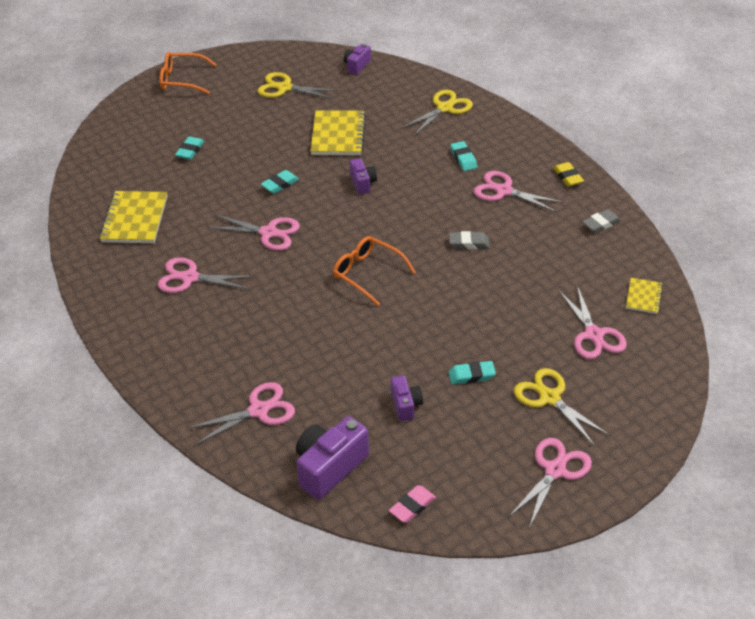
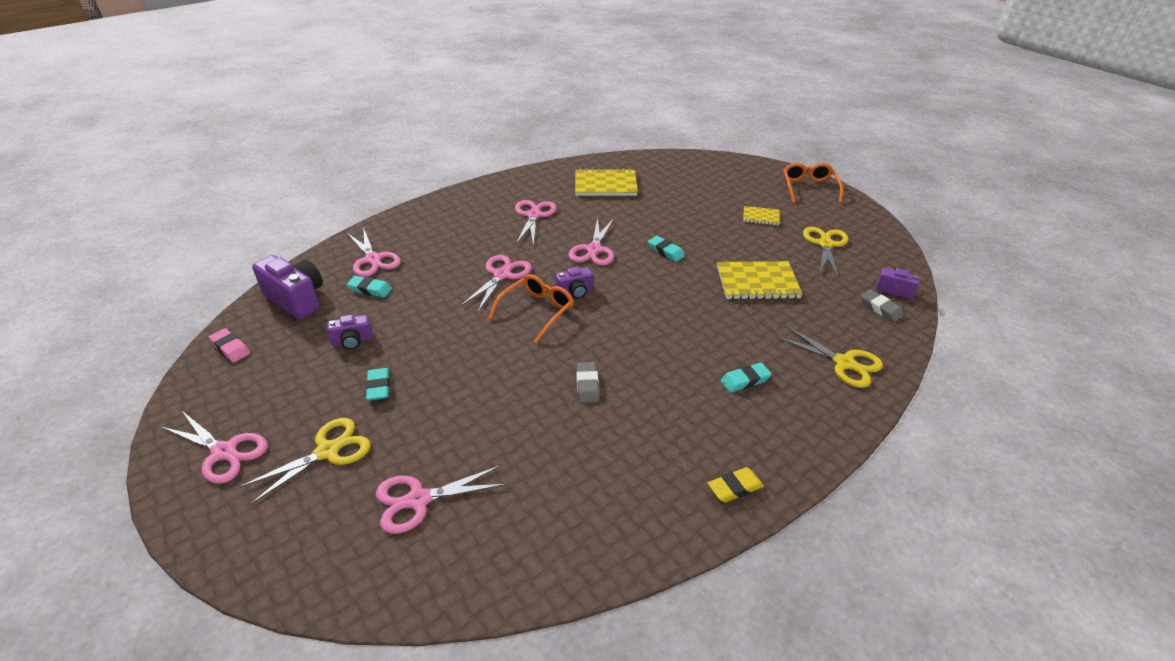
camera: 85 degrees right, 5 degrees down
(190, 150) = (703, 201): turquoise eraser -> turquoise eraser (370, 289)
(362, 183) = (679, 302): purple camera -> purple camera (575, 292)
(504, 191) = (689, 418): pink scissors -> pink scissors (502, 275)
(601, 224) = (636, 523): grey eraser -> grey eraser (880, 308)
(644, 297) = (482, 565): yellow notebook -> yellow notebook (761, 217)

